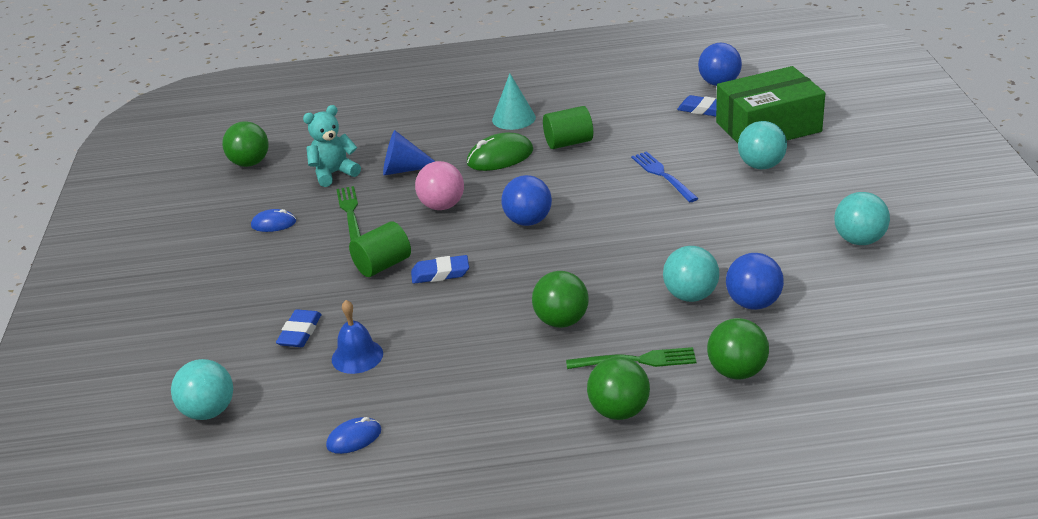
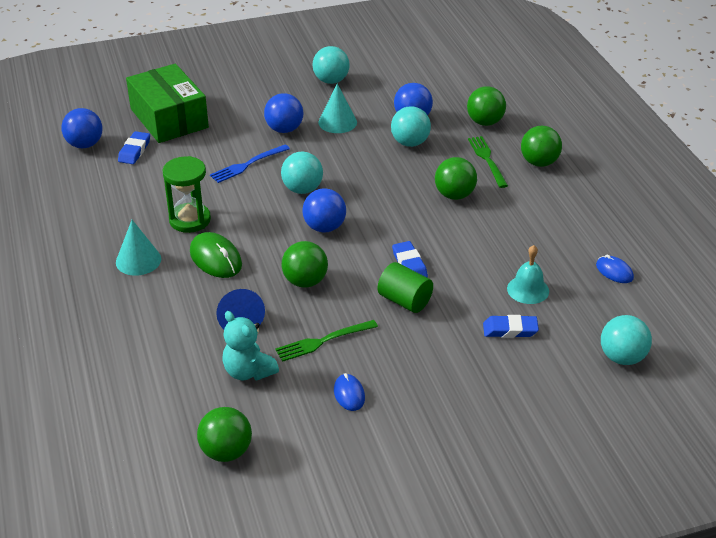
camera: 105 degrees left, 5 degrees up
(357, 356) = (528, 289): blue bell -> turquoise bell
(442, 206) = (305, 281): pink ball -> green ball
(568, 142) = (190, 220): green cylinder -> green hourglass
(735, 200) = (284, 129): none -> blue ball
(749, 240) = (337, 122): none -> turquoise cone
(761, 165) = (232, 120): turquoise ball -> turquoise ball (302, 189)

